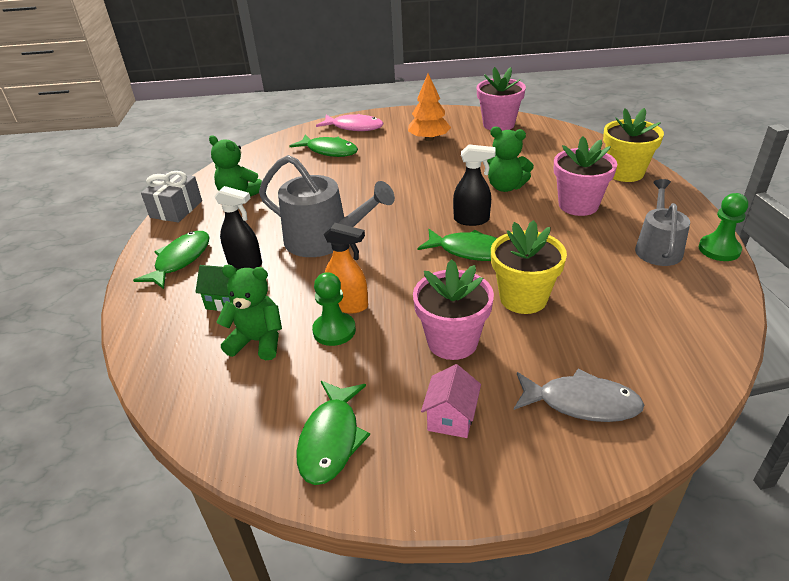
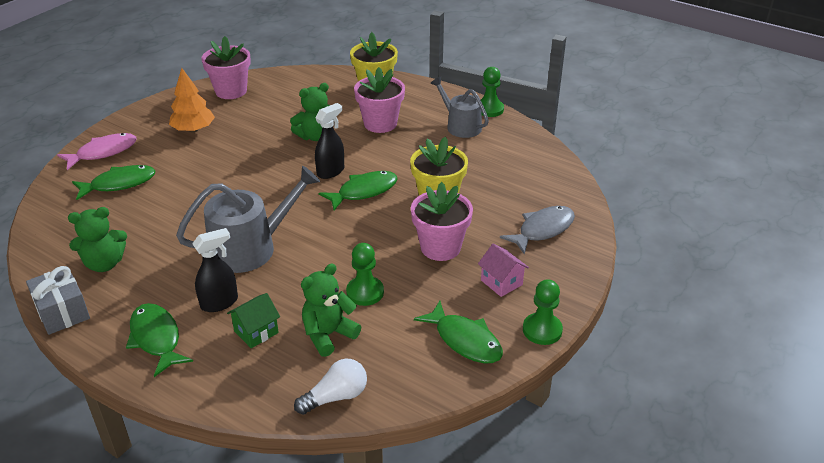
camera: 55 degrees left, 0 degrees up
(181, 392) = (336, 397): none -> white light bulb
(348, 305) = (346, 273): orange spray bottle -> none
(408, 500) = (542, 330): none -> green pawn

